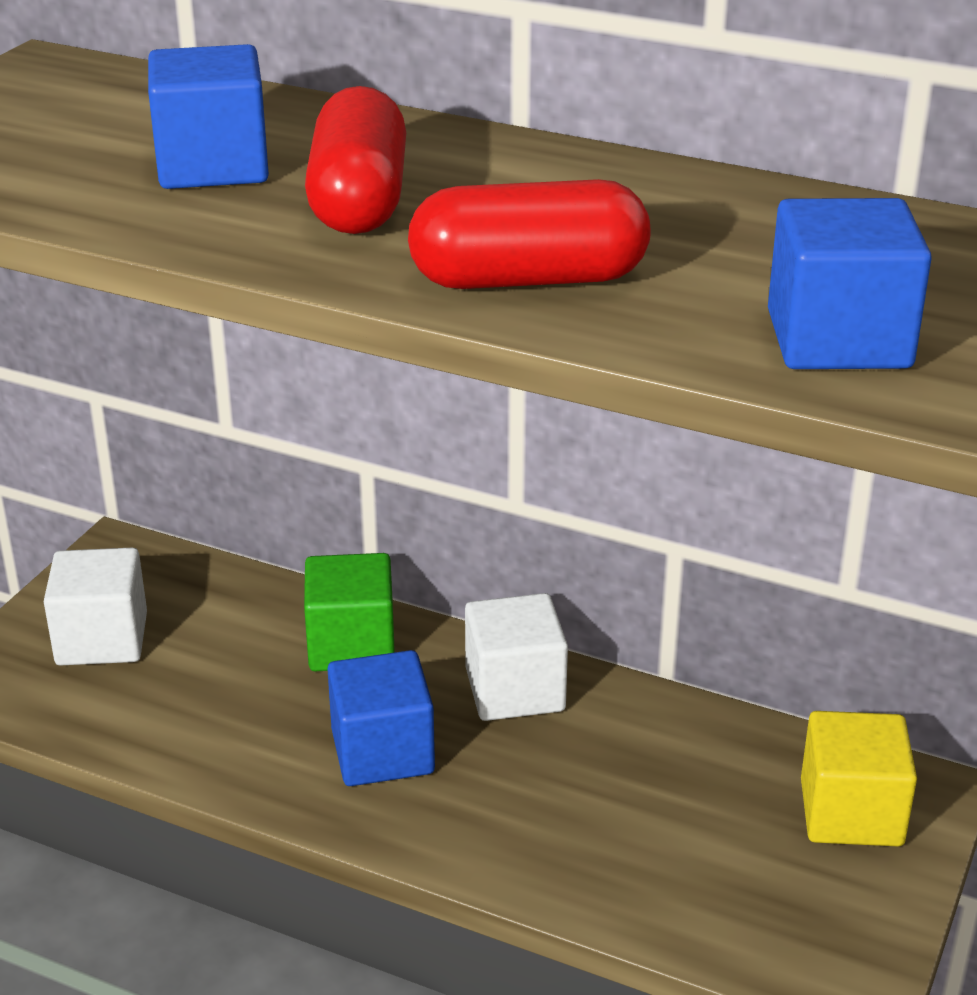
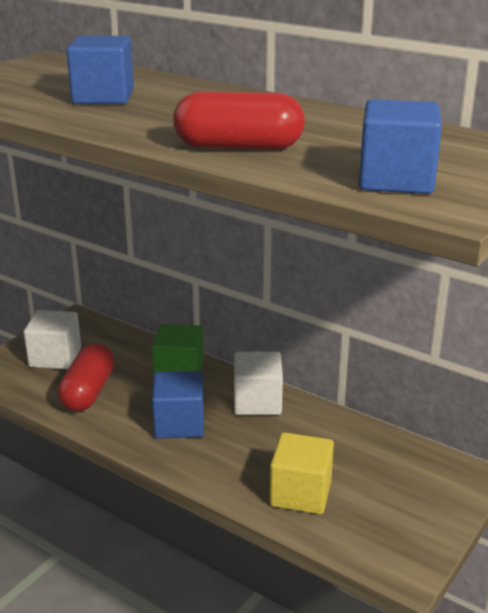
camera: 10 degrees right, 5 degrees down
(358, 201) = (168, 113): red capsule -> red capsule (88, 392)
(851, 813) = (425, 482): yellow cube -> yellow cube (300, 493)

